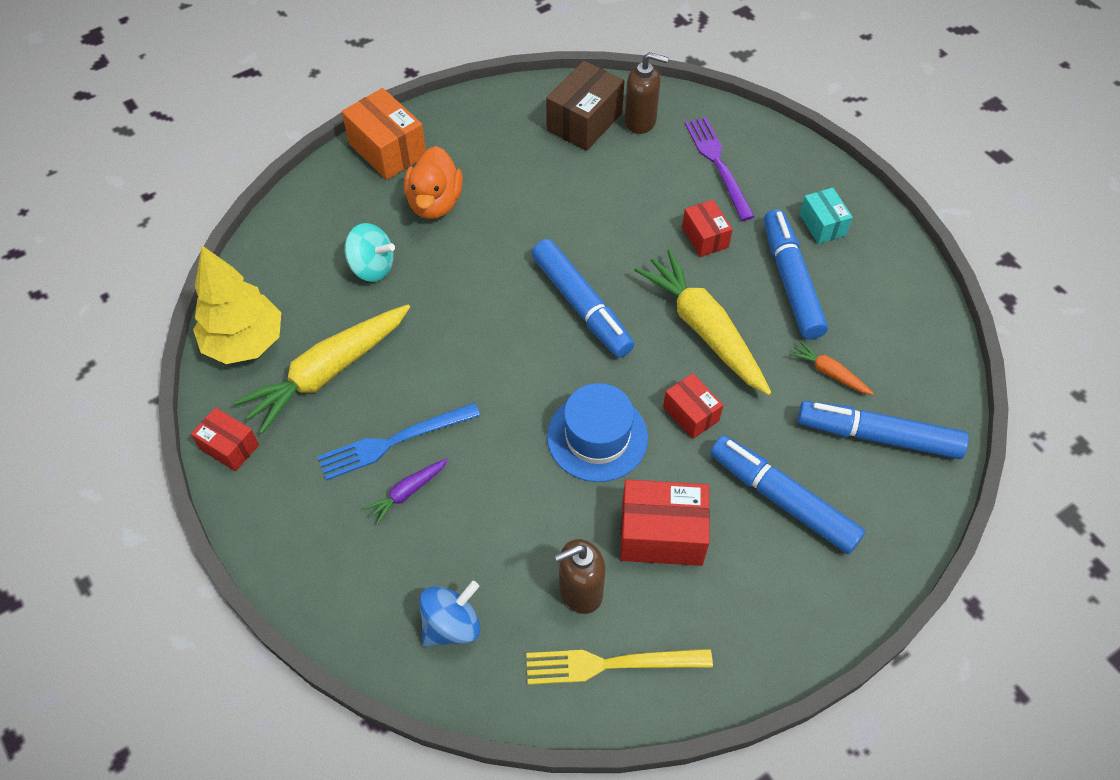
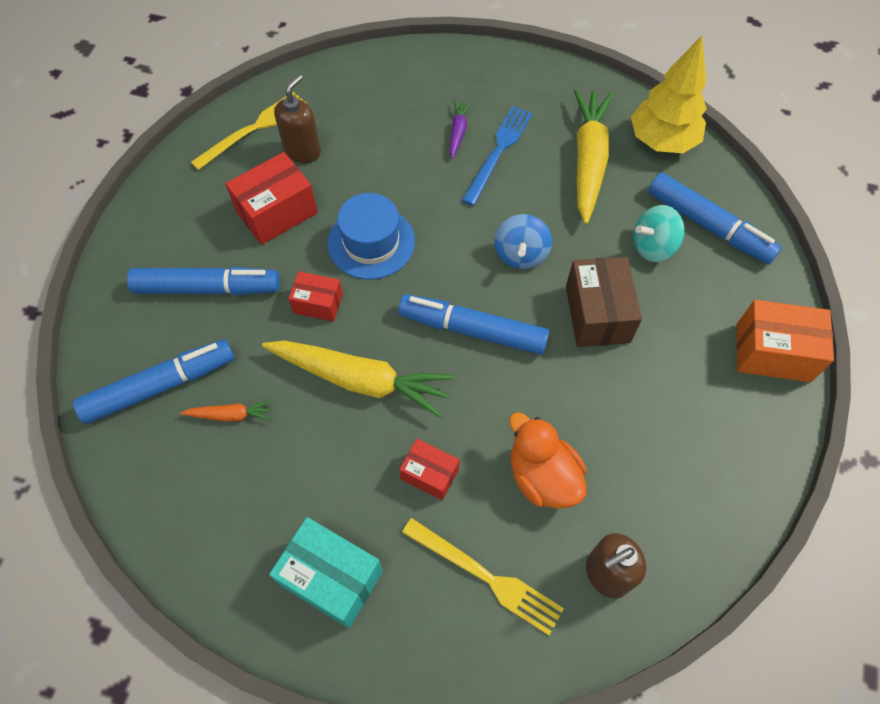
camera: 140 degrees right, 5 degrees up
(229, 447) = (588, 86): red box -> none
(435, 203) = (676, 333): orange duck -> orange duck (542, 476)
(451, 625) = (362, 91): blue spinning top -> blue spinning top (521, 254)
(584, 122) = (655, 526): brown box -> brown box (597, 314)
(718, 164) = (486, 577): purple fork -> yellow fork
(791, 281) = (319, 484): blue marker -> blue marker (708, 225)
(822, 225) = (331, 578): turquoise box -> turquoise box, size x1.65

